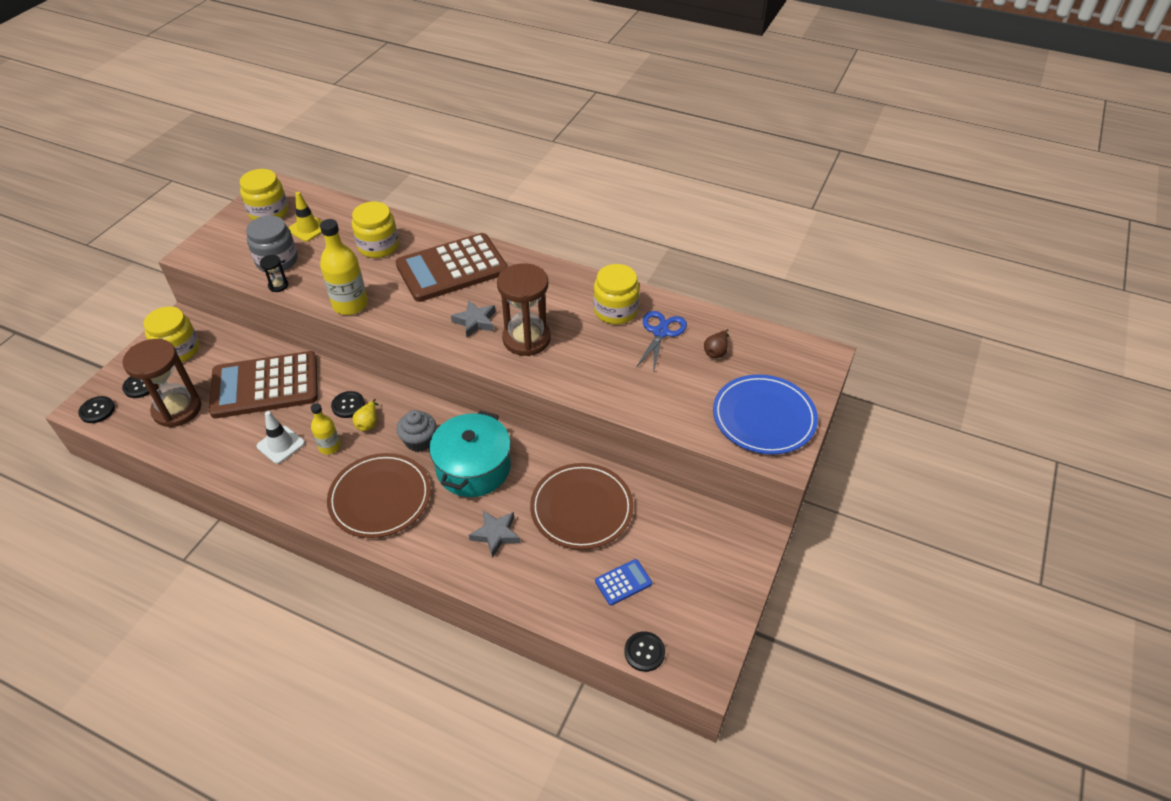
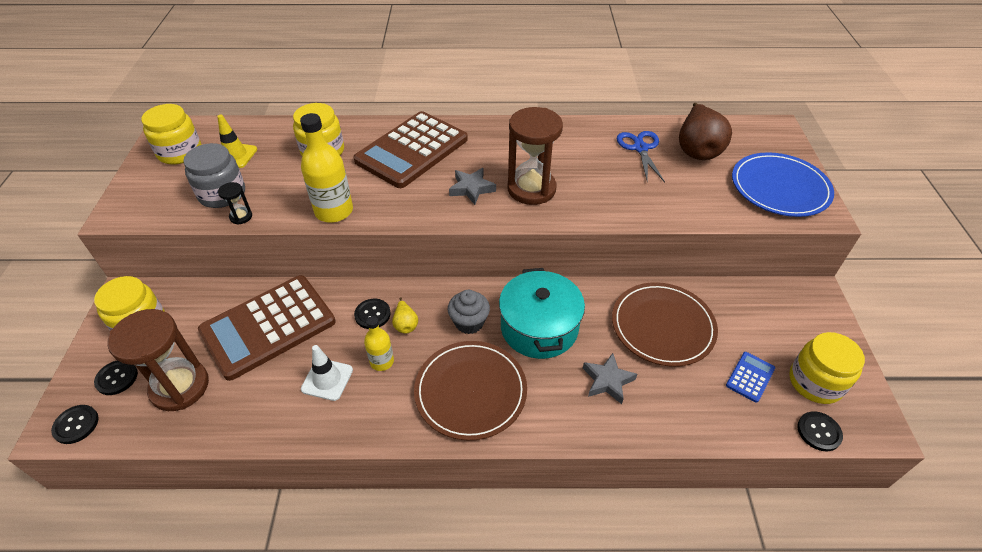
camera: 25 degrees left, 0 degrees up
(615, 311) = (588, 142): yellow jar -> yellow jar (815, 382)
(716, 351) = (697, 149): brown pear -> brown pear, size x2.16

